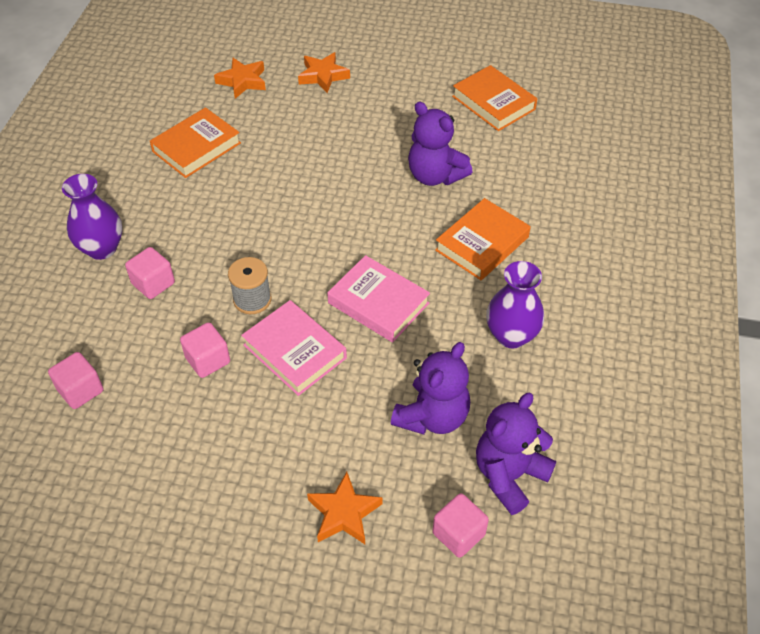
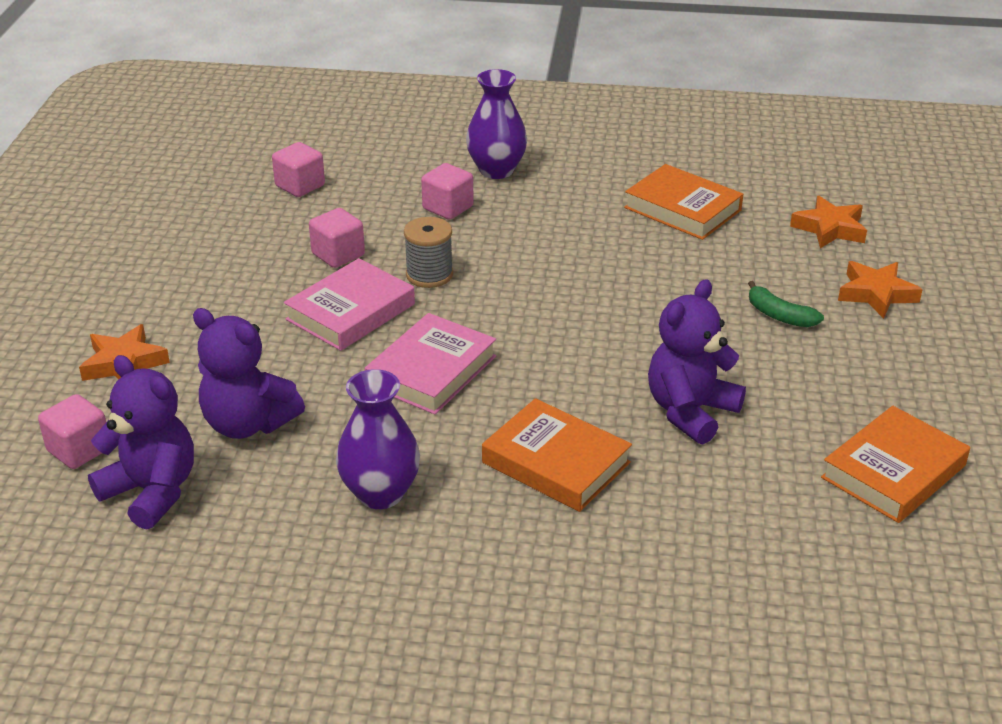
camera: 85 degrees right, 15 degrees down
(339, 121) = (779, 315): none -> green banana

